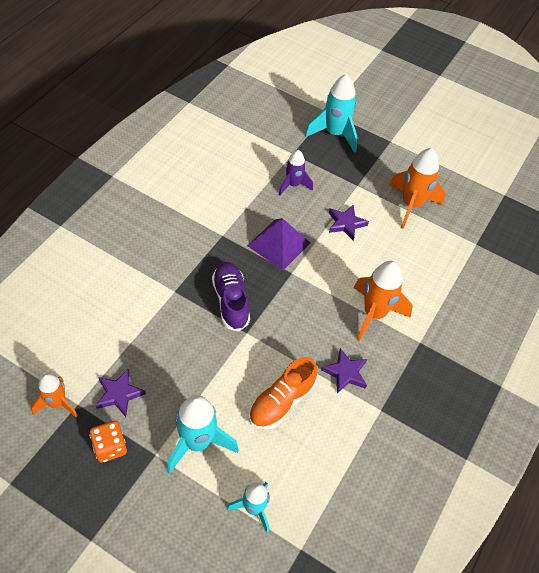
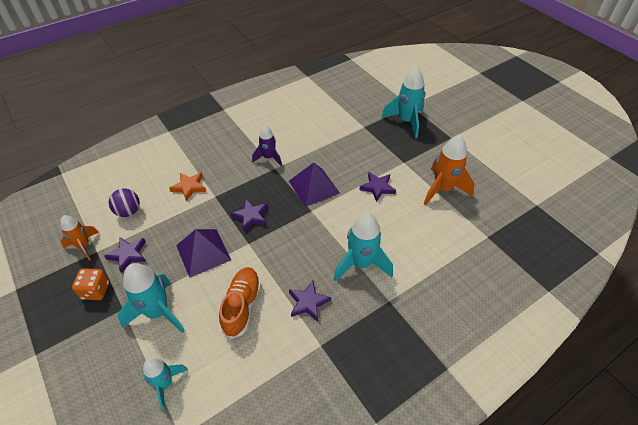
camera: 30 degrees right, 5 degrees down
(82, 344) = (128, 211): none -> purple ball
(136, 290) = (189, 187): none -> orange star
(204, 360) = (203, 252): none -> purple pyramid
(231, 301) = (251, 216): purple shoe -> purple star
(281, 402) = (242, 306): orange shoe -> orange shoe turned 120 degrees clockwise
(293, 185) = (351, 148): purple rocket -> purple rocket (268, 158)
(374, 314) = (361, 264): orange rocket -> turquoise rocket

